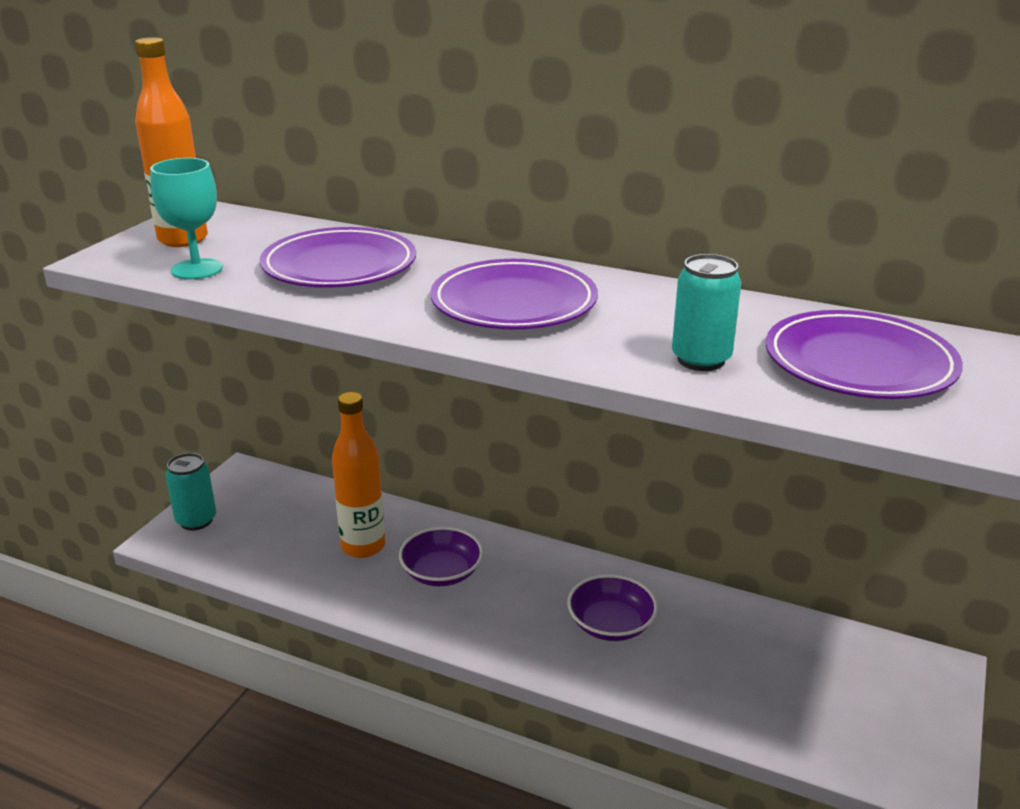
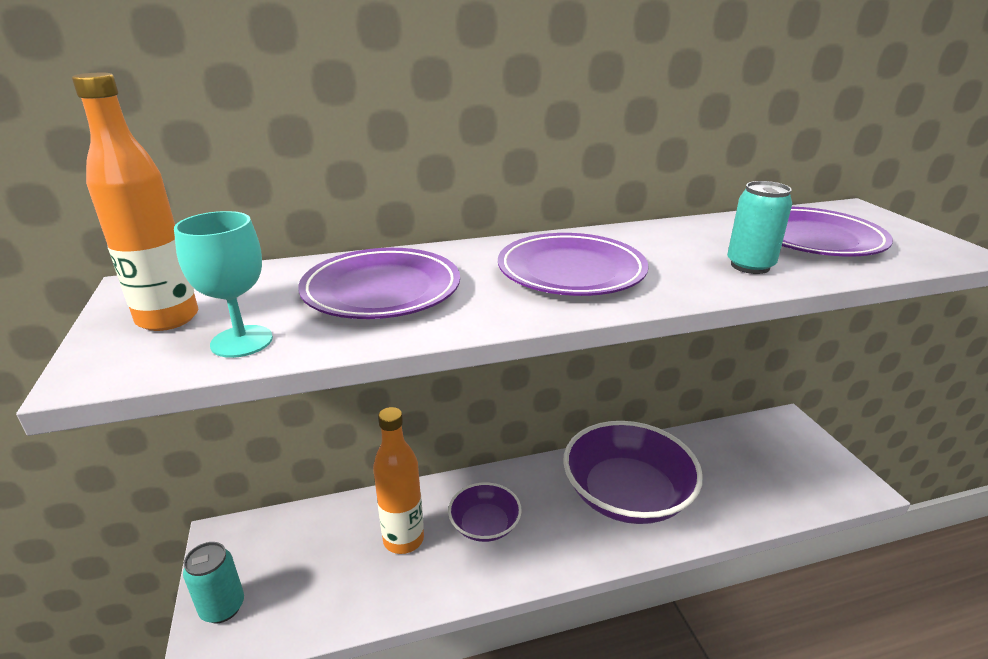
camera: 40 degrees left, 0 degrees up
(611, 624) = (627, 494): purple bowl -> purple bowl, size x1.93

